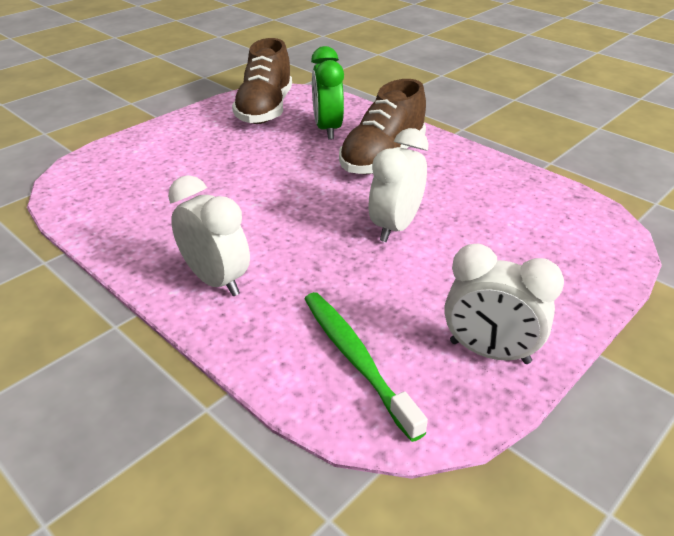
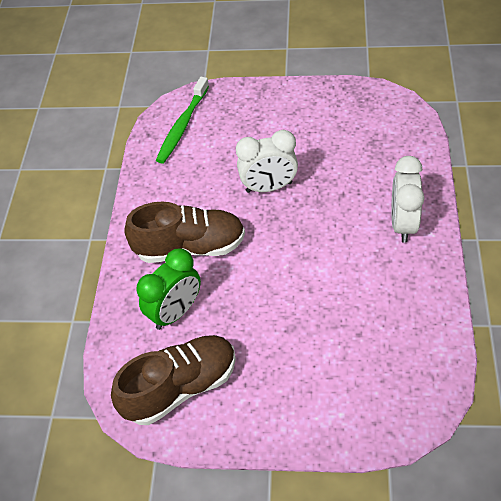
camera: 125 degrees left, 15 degrees up
(356, 359) = (384, 136): green toothbrush -> green toothbrush (182, 126)
(489, 352) = (328, 102): white clock -> none

